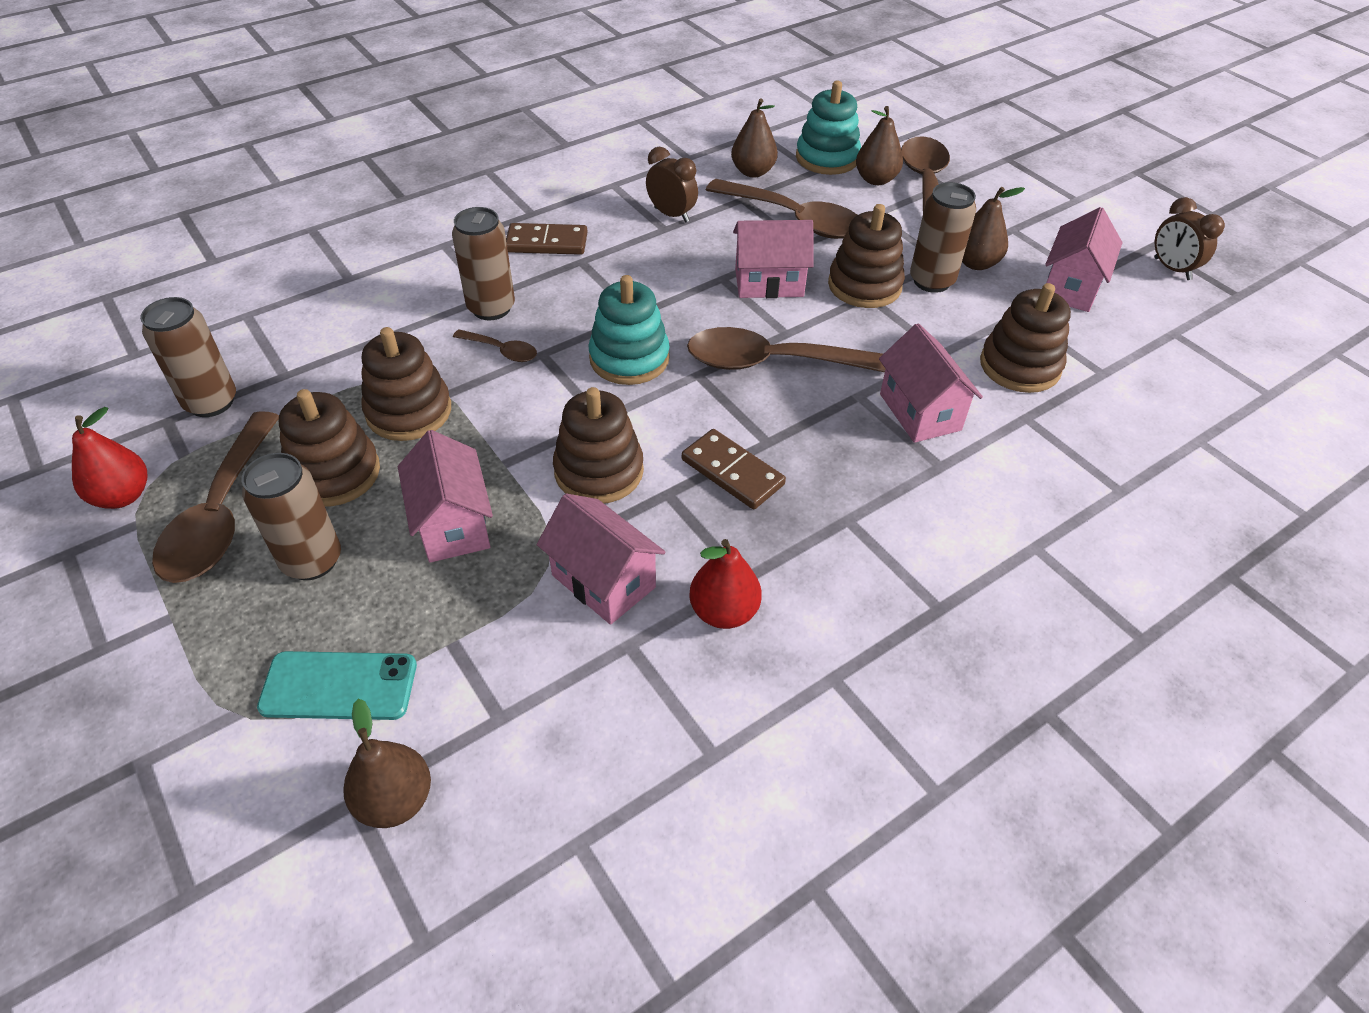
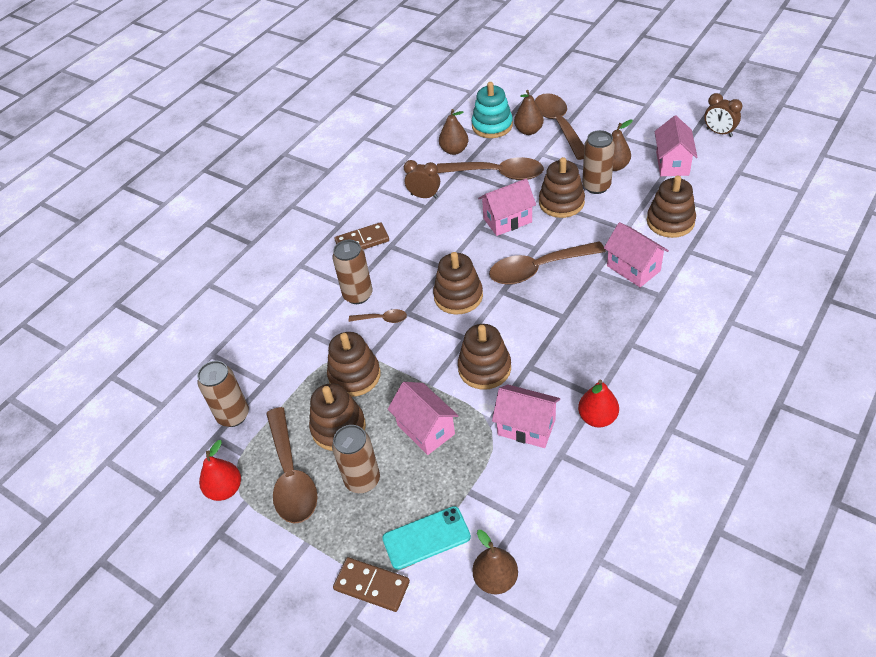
camera: 15 degrees left, 0 degrees up
(629, 358) = (458, 296): turquoise stacking toy -> brown stacking toy
(732, 472) = (556, 341): brown domino -> brown domino (371, 586)

